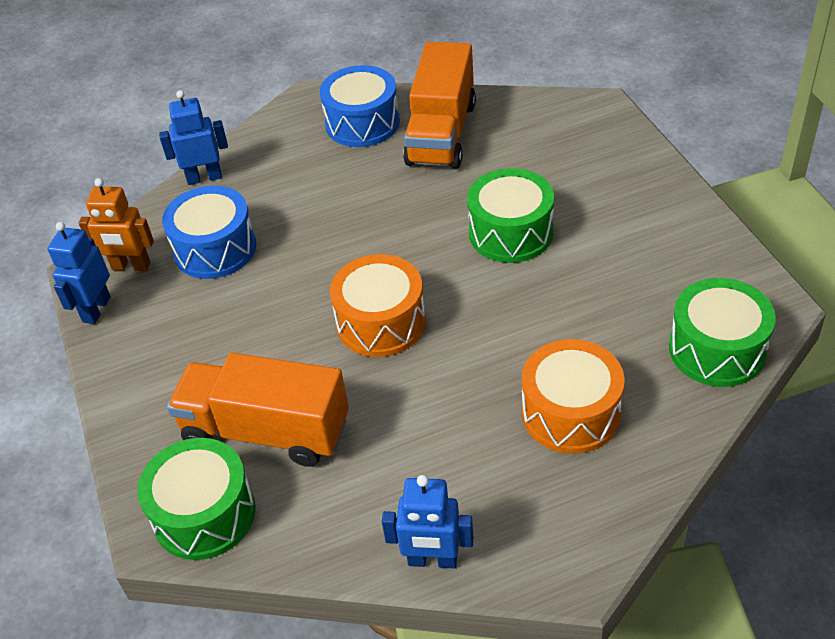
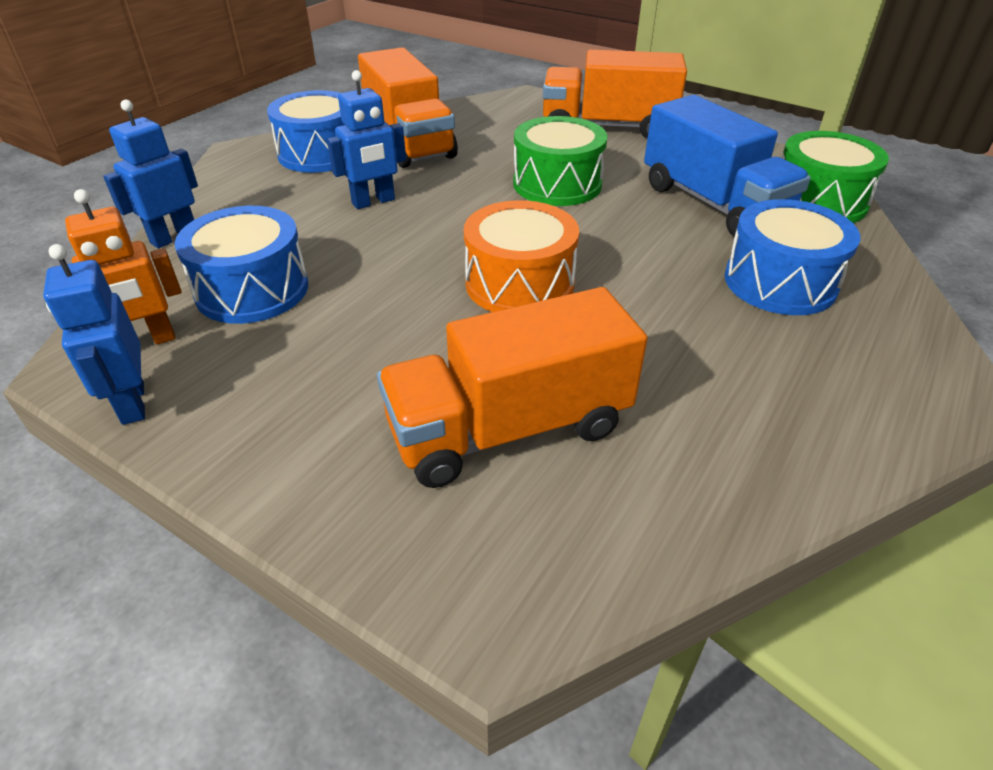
camera: 40 degrees left, 5 degrees down
(204, 514) = (534, 558): green drum -> none
(432, 560) = (840, 459): blue robot -> blue robot (373, 202)
(571, 413) = (780, 282): orange drum -> blue drum
(617, 310) = (713, 203): none -> blue truck
(631, 178) = (607, 127): none -> orange truck

